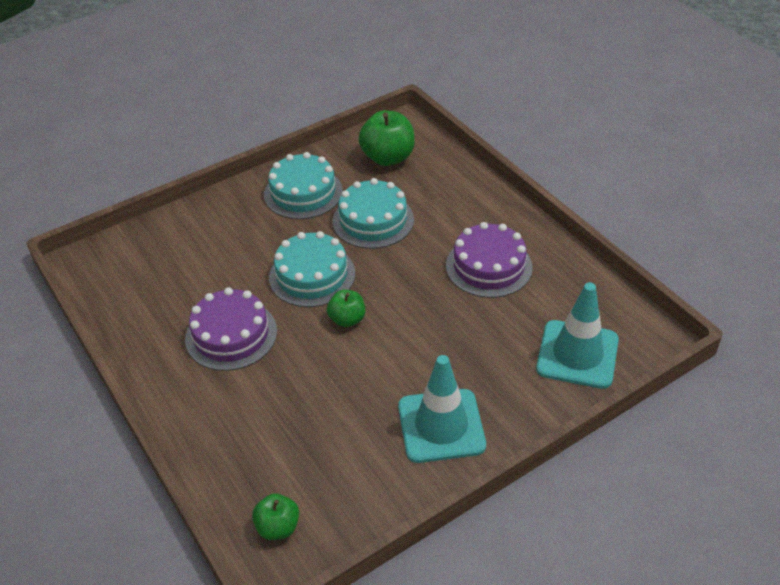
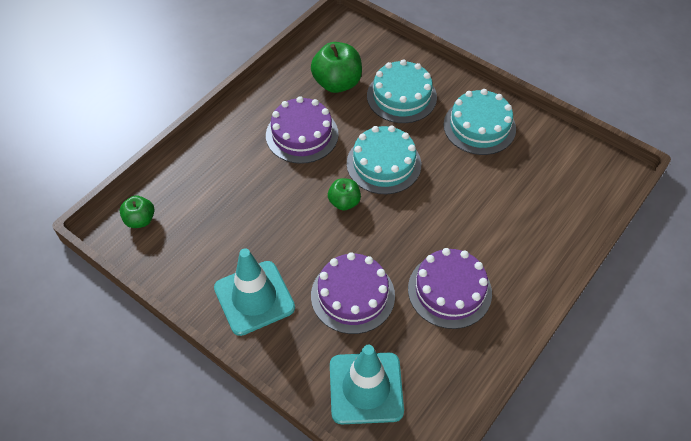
camera: 70 degrees right, 10 degrees up
(373, 220) = (468, 186): turquoise cake -> turquoise cake (401, 96)
(388, 157) = (559, 173): green apple -> green apple (337, 83)
(468, 340) = (352, 295): none -> purple cake

